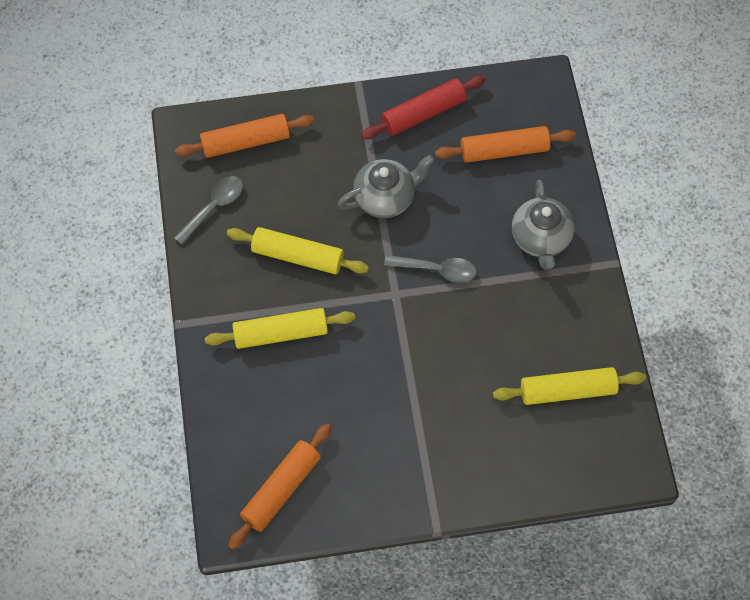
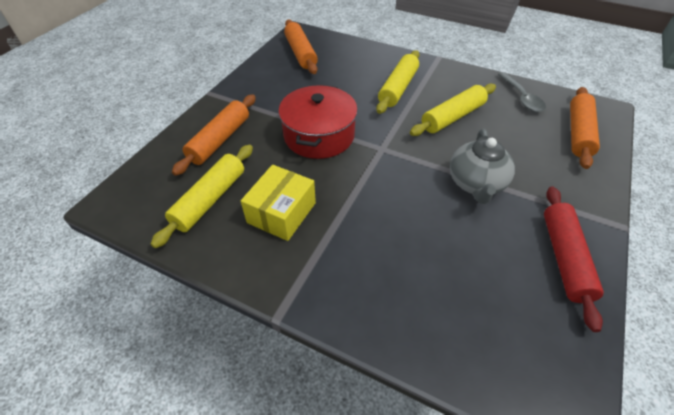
camera: 125 degrees right, 15 degrees down
(419, 360) = (319, 135): none -> red pot
(436, 270) = (383, 180): grey spoon -> none
(504, 150) = (480, 301): orange rolling pin -> orange rolling pin (220, 140)
(534, 324) = (281, 212): none -> yellow box
(540, 238) = (355, 268): grey teapot -> none

